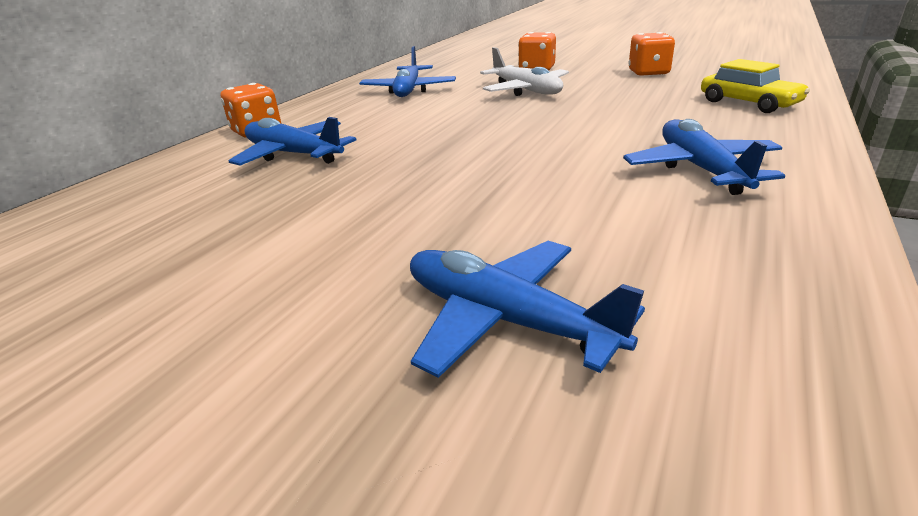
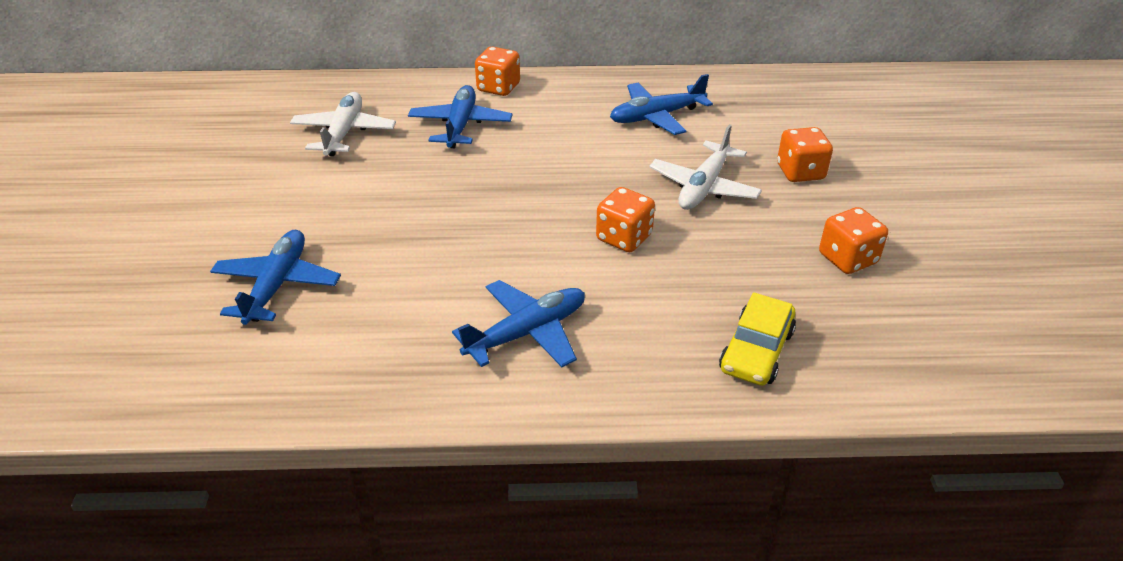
camera: 60 degrees right, 10 degrees up
(183, 219) = (344, 133): none -> white plane
(572, 119) = (624, 238): none -> orange dice

